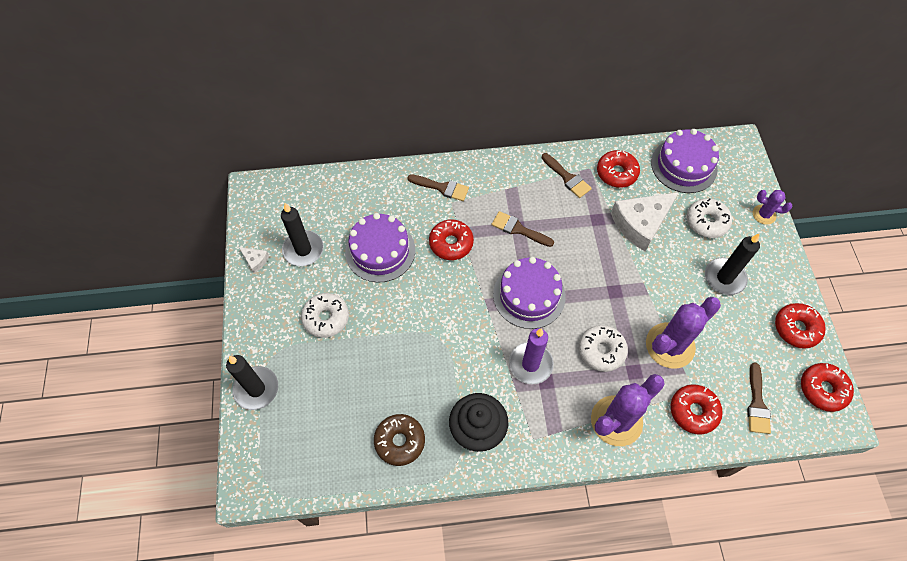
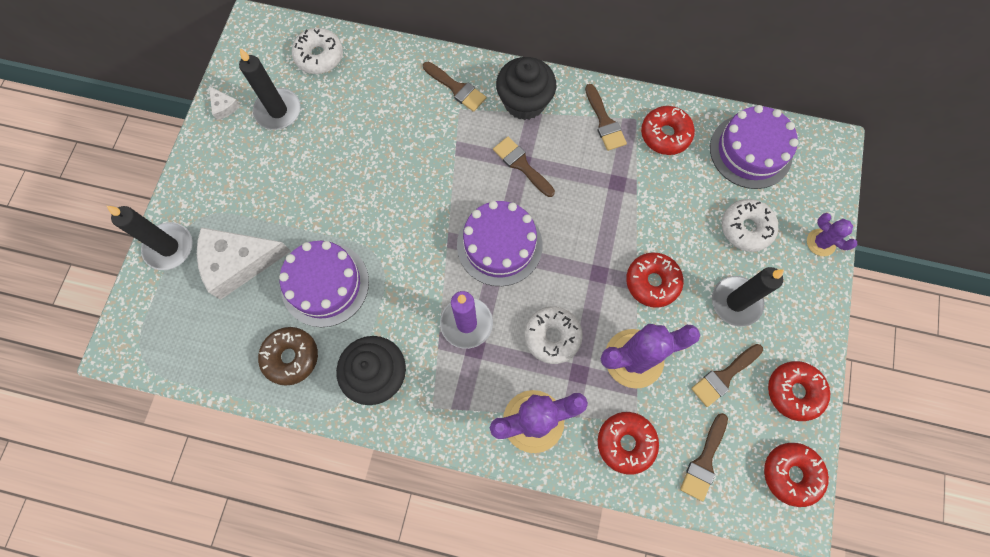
camera: 20 degrees right, 10 degrees up
(326, 318) = (271, 195): white donut -> white donut (319, 56)
(380, 251) = (358, 139): purple cake -> purple cake (325, 284)
(451, 243) = (439, 156): red donut -> red donut (652, 282)
(499, 182) = (524, 102): none -> black cupcake
(641, 223) = (666, 204): white cheese -> white cheese (238, 262)
(741, 335) = (724, 376): none -> brown brush

